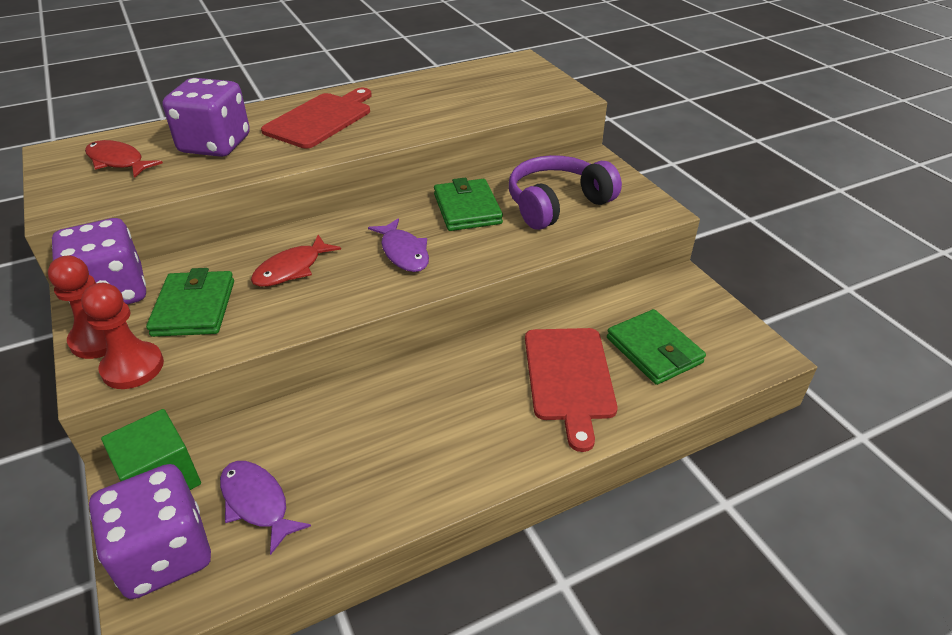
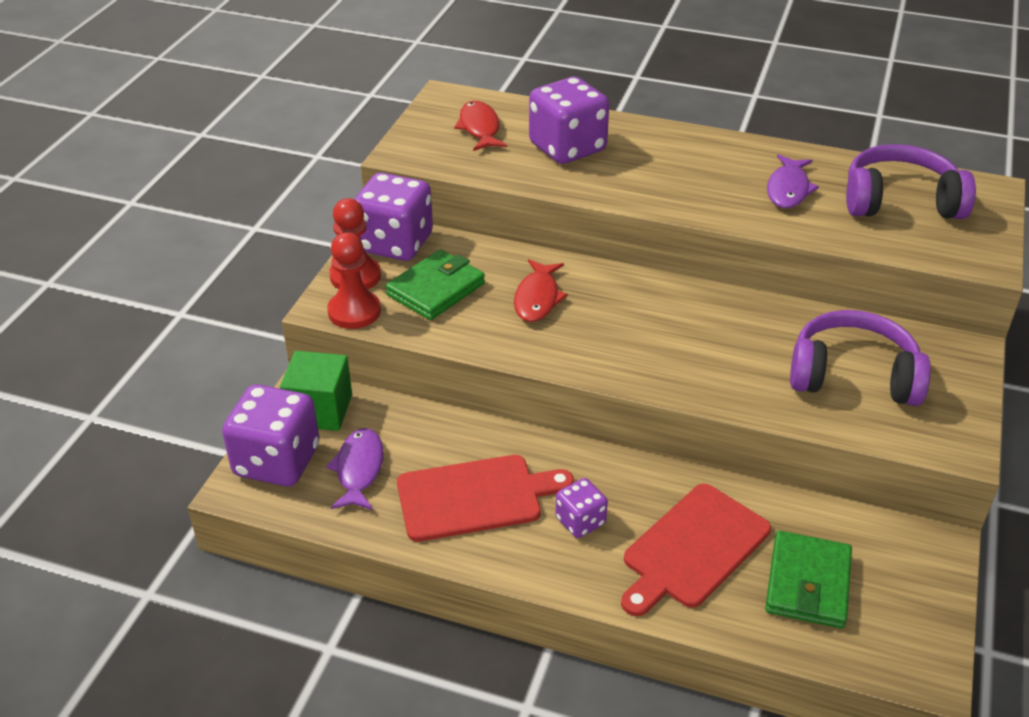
camera: 45 degrees right, 0 degrees up
(291, 269) = (537, 298): red fish -> red fish turned 75 degrees counterclockwise
(321, 119) = (685, 164): red cutting board -> red cutting board (475, 497)
(403, 252) = (643, 338): purple fish -> purple fish (788, 189)
(467, 209) = (754, 329): green wallet -> none
(479, 413) = (580, 521): none -> purple dice
(484, 85) = (900, 201): none -> purple headphones

